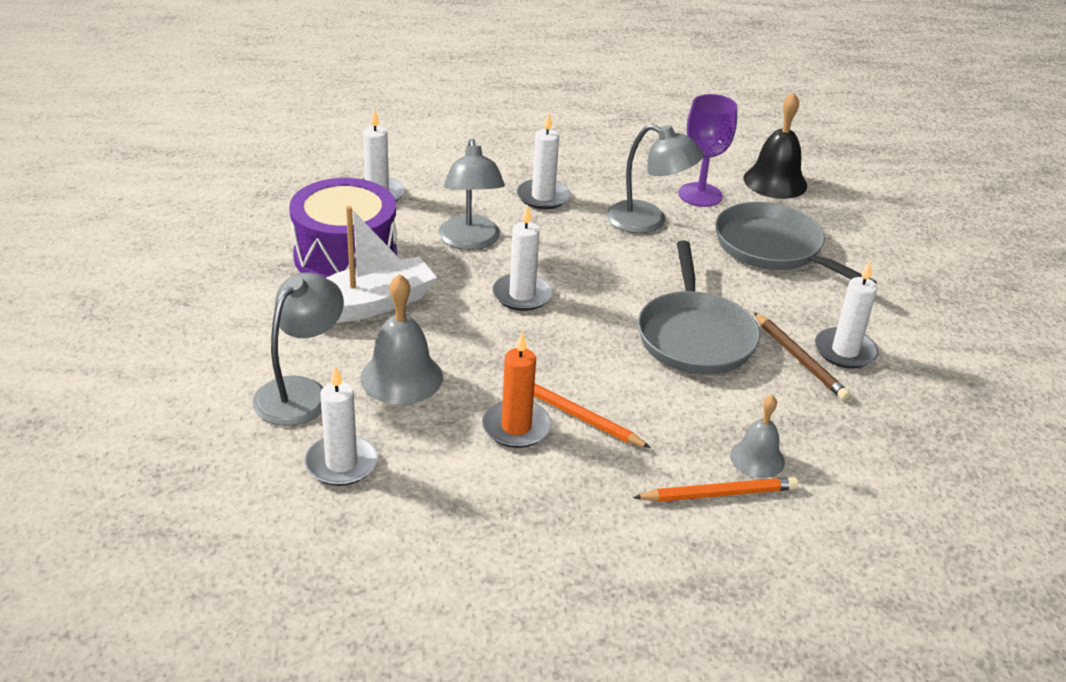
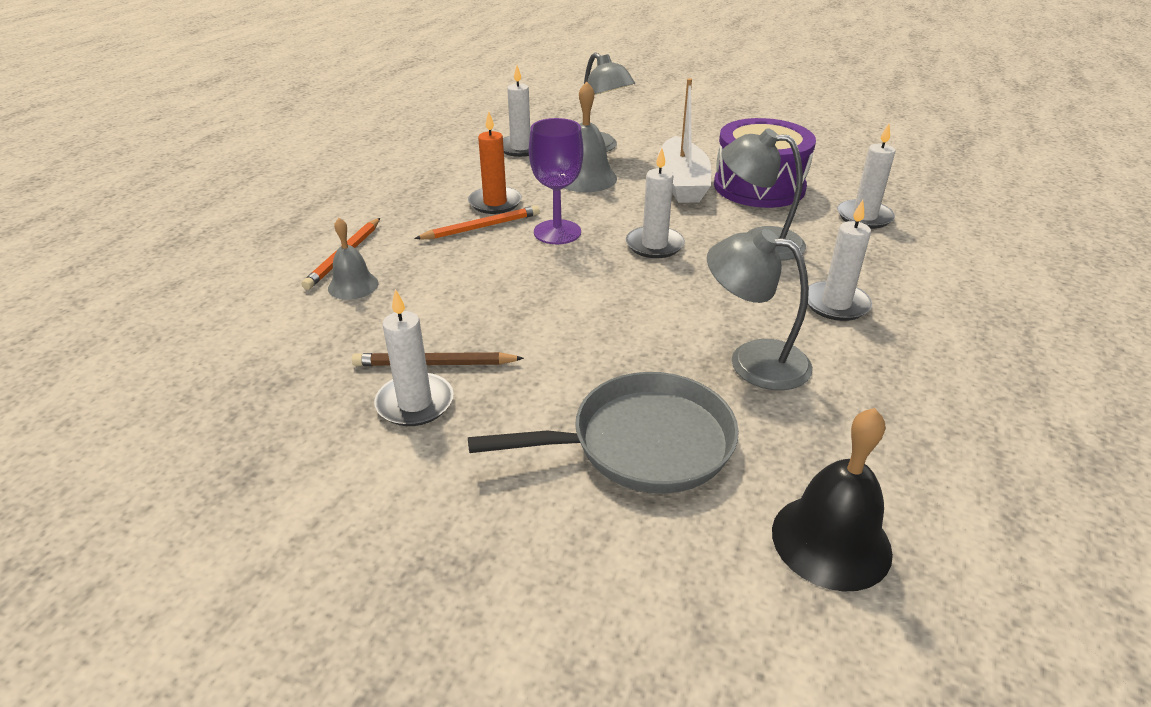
camera: 120 degrees right, 0 degrees up
(648, 222) = (753, 360): grey lamp -> grey lamp turned 60 degrees clockwise
(694, 336) = (525, 313): grey pan -> none
(700, 195) = (808, 432): purple goblet -> purple goblet (557, 232)

